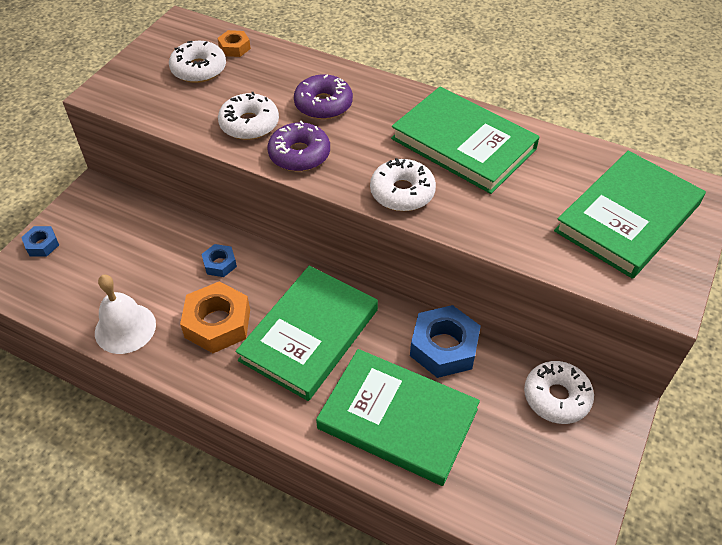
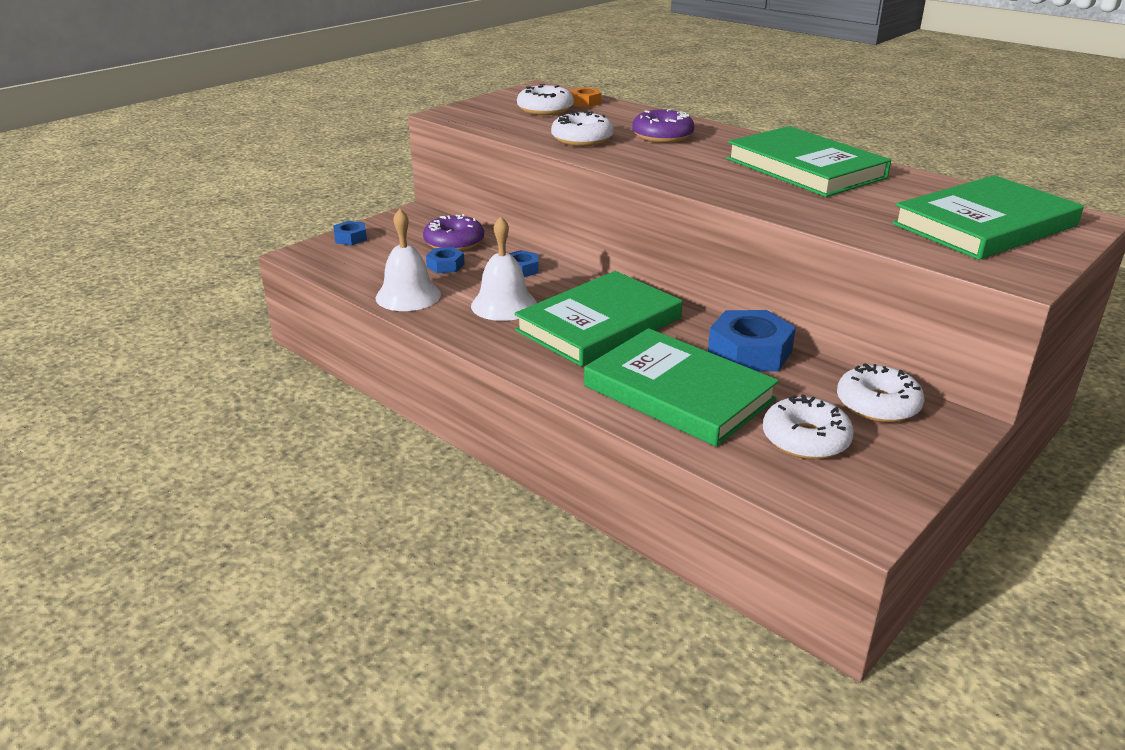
camera: 15 degrees right, 20 degrees down
(147, 272) = (445, 265): none -> blue nut
(217, 323) = (504, 305): orange nut -> white bell
(299, 154) = (626, 158): purple donut -> purple donut (454, 242)
(402, 192) = (726, 187): white donut -> white donut (805, 439)

